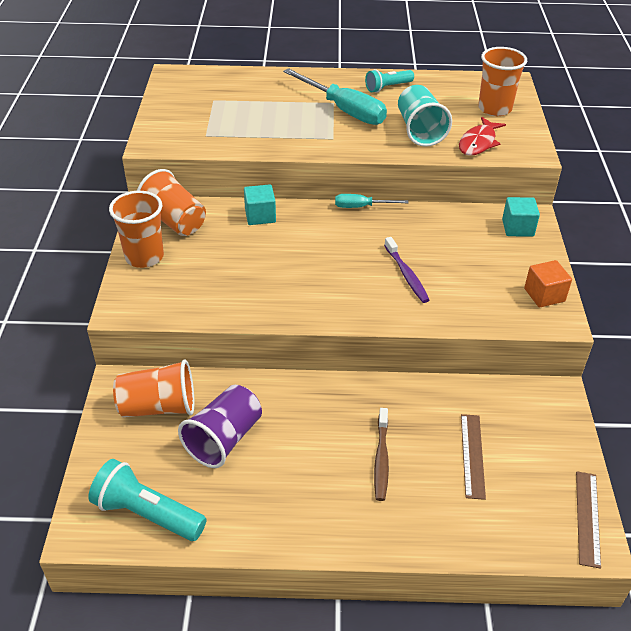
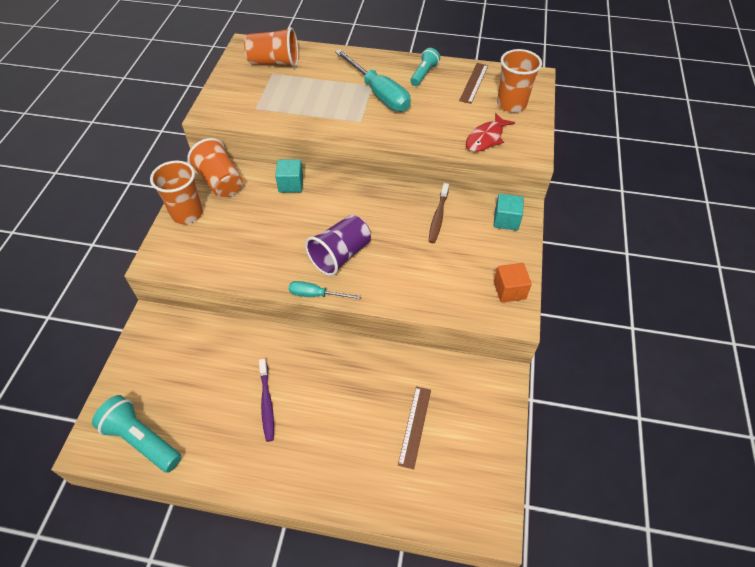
camera: 10 degrees right, 10 degrees up
(158, 407) = (175, 345): orange cup -> orange cup (274, 62)
(224, 439) = (218, 381): purple cup -> purple cup (340, 255)
(361, 207) = (377, 184): turquoise screwdriver -> turquoise screwdriver (316, 295)
(381, 459) = (339, 418): brown toothbrush -> brown toothbrush (438, 217)
(388, 87) = (424, 74): turquoise flashlight -> turquoise flashlight turned 135 degrees clockwise
(406, 275) = (396, 256): purple toothbrush -> purple toothbrush (267, 403)
(420, 131) = (438, 121): turquoise cup -> none
(587, 518) = (495, 500): brown ruler -> brown ruler (474, 83)

